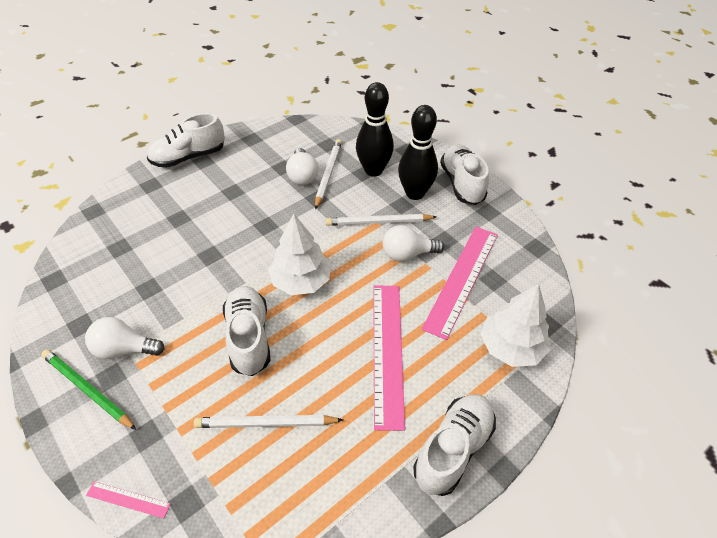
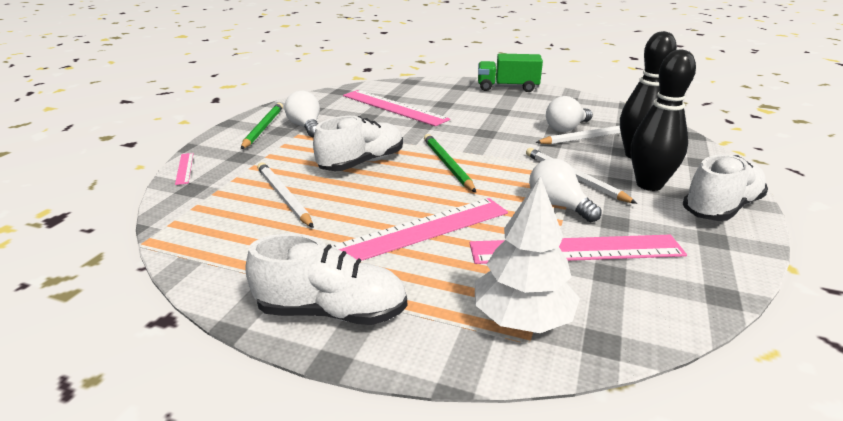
camera: 60 degrees right, 20 degrees down
(148, 257) = (393, 107): none -> pink ruler
(189, 157) = (507, 88): white shoe -> green truck
(301, 281) = (447, 165): white tree -> green pencil

